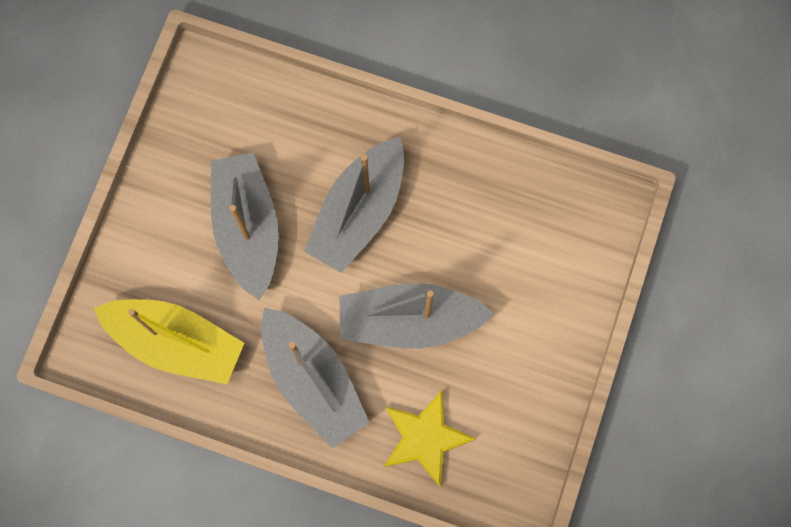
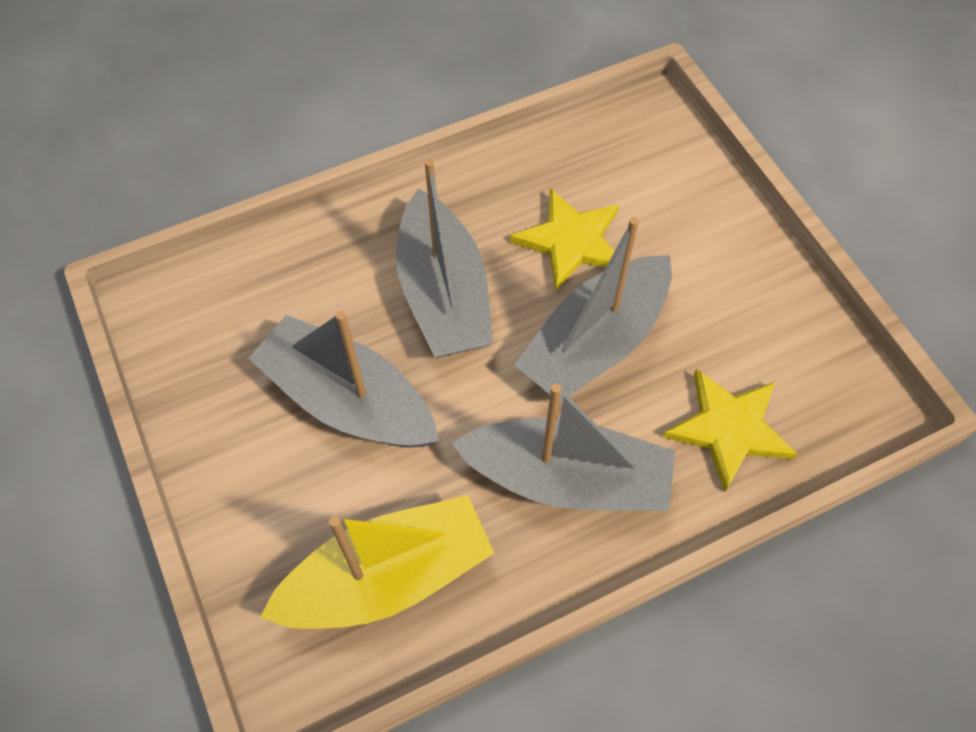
camera: 45 degrees left, 15 degrees down
(464, 247) = (571, 241): none -> yellow star

